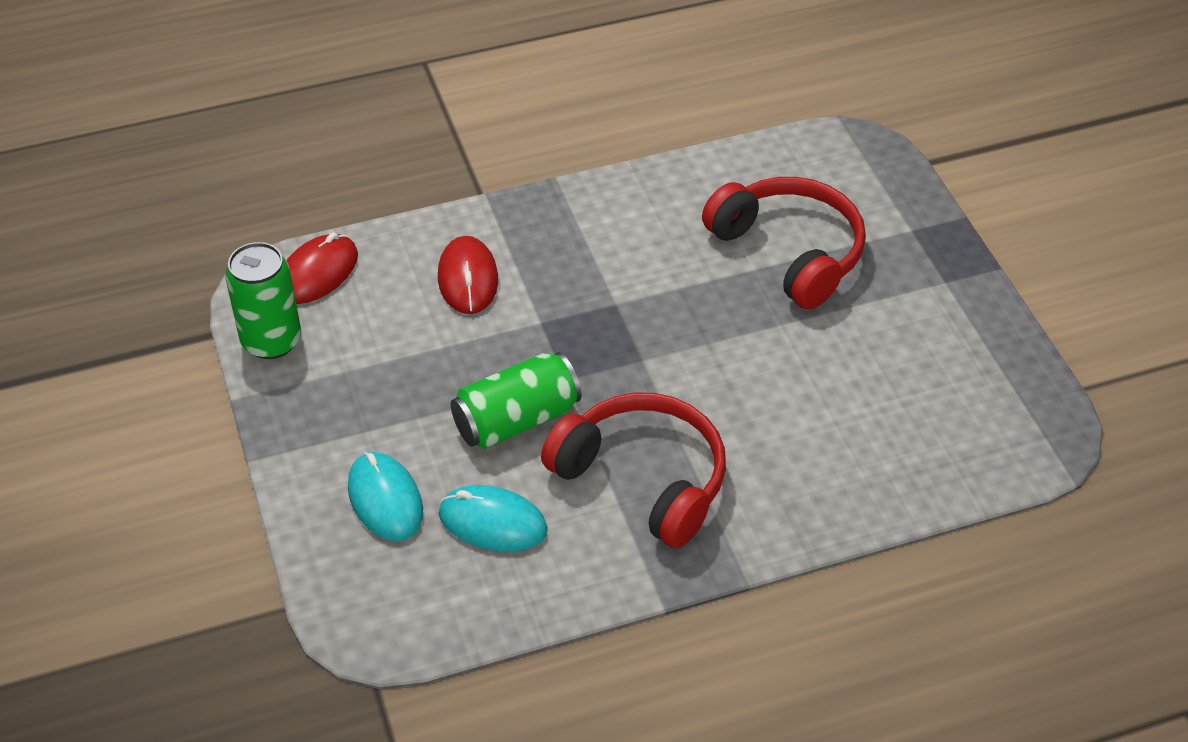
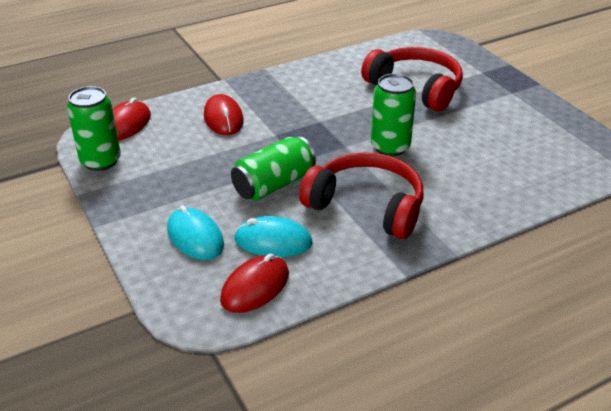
camera: 10 degrees left, 10 degrees down
(451, 595) = (255, 287): none -> red mouse
(711, 371) = (390, 147): none -> green can

